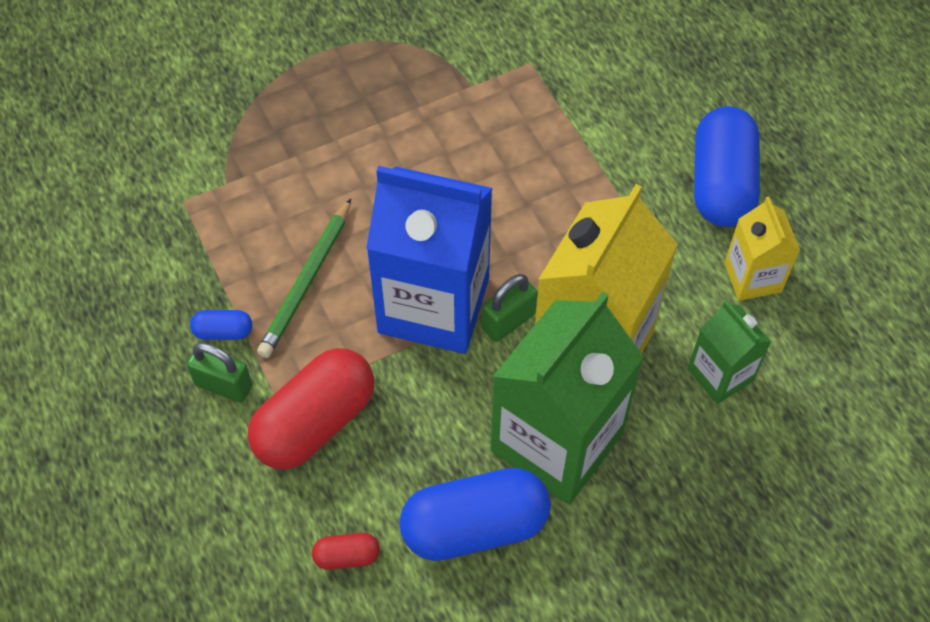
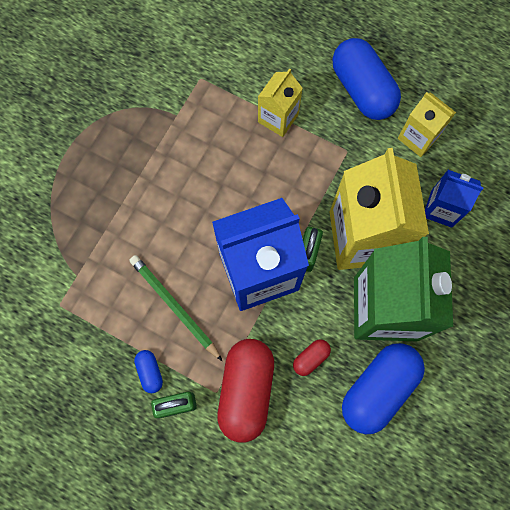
camera: 35 degrees left, 15 degrees up
(223, 331) = (150, 372): blue capsule -> blue capsule turned 75 degrees counterclockwise
(306, 281) = (174, 306): green pencil -> green pencil turned 150 degrees clockwise
(347, 556) = (323, 456): red capsule -> red capsule (310, 358)
(590, 156) = (278, 118): none -> yellow carton
(720, 375) = (441, 208): green carton -> blue carton

